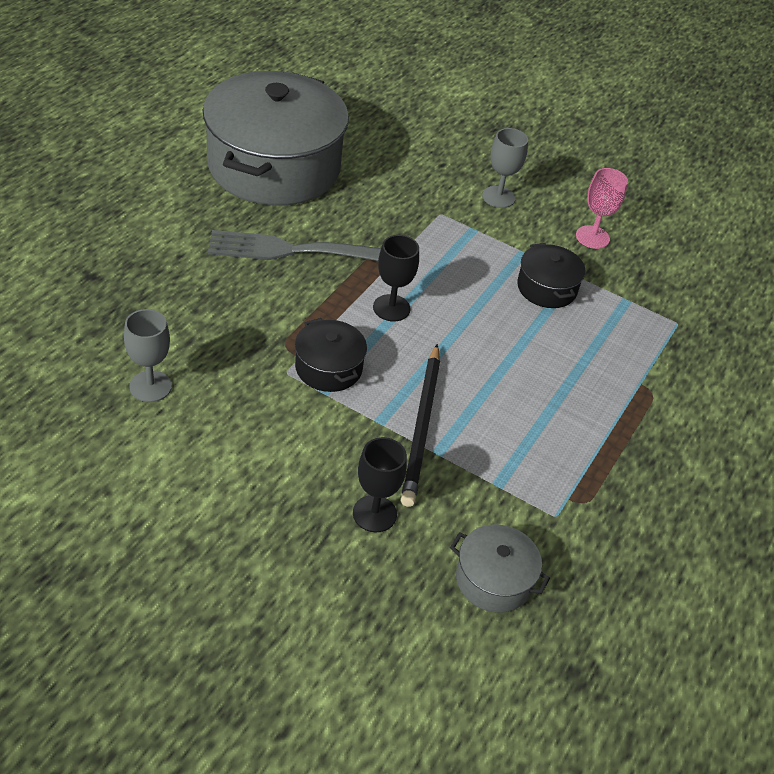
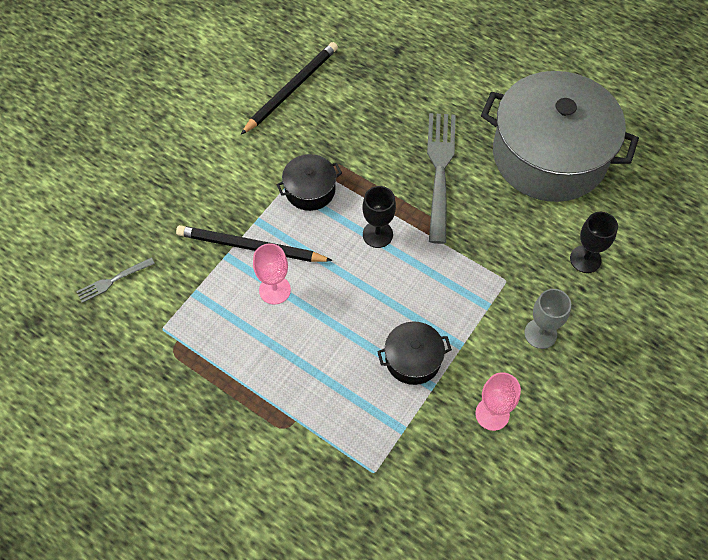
camera: 100 degrees right, 15 degrees up
(150, 386) = (291, 89): grey goblet -> black pencil
(374, 514) = (175, 213): black goblet -> black goblet (585, 259)
(481, 402) = (275, 290): none -> pink goblet
(494, 580) = (113, 280): grey pot -> grey fork

